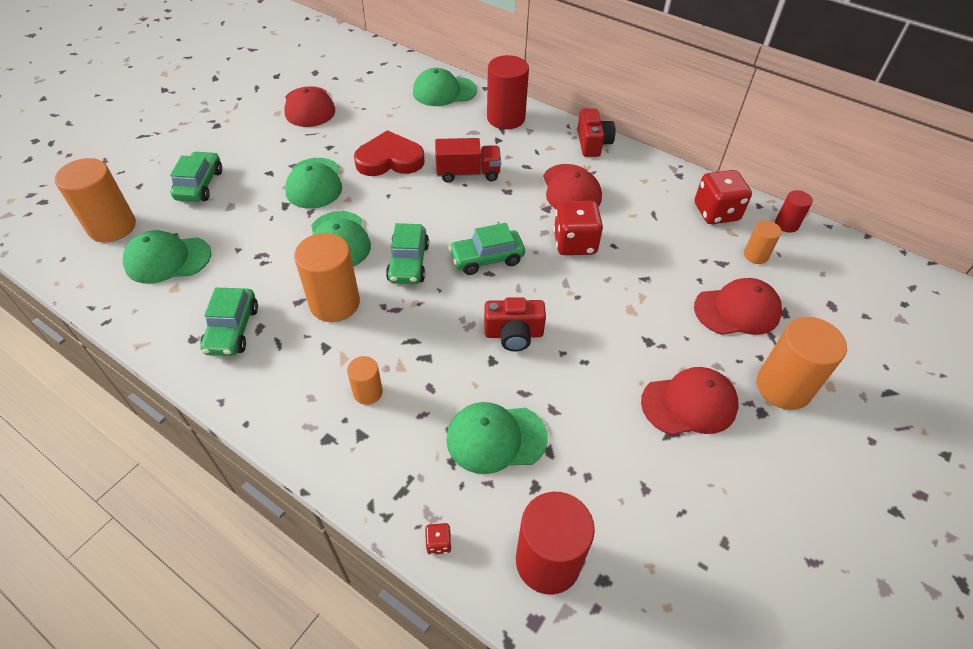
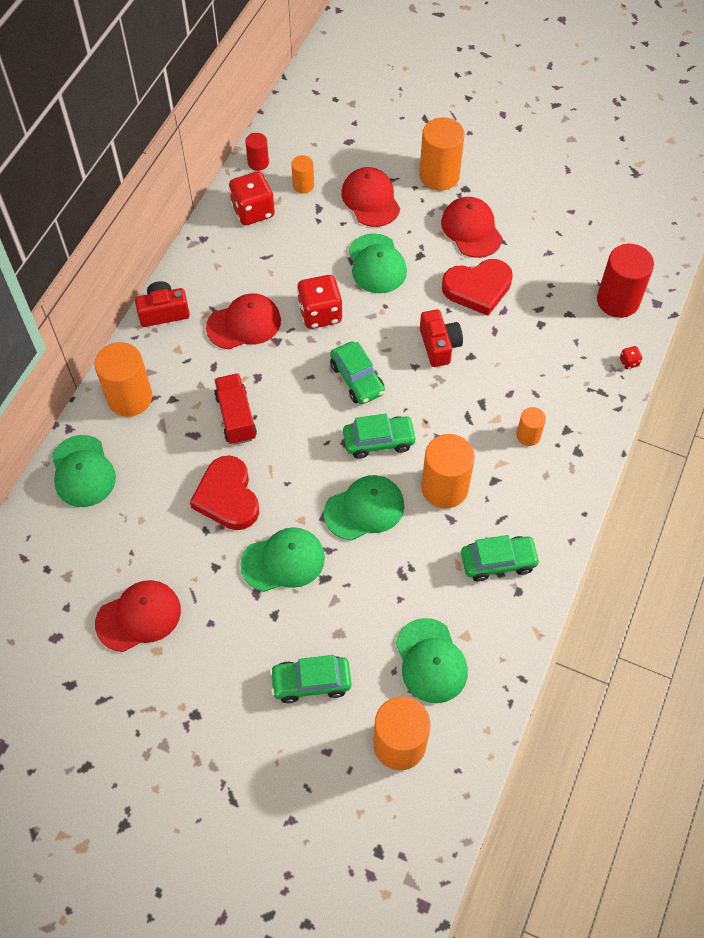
camera: 100 degrees left, 10 degrees up
(496, 438) = (539, 342): green cap -> green cap (376, 264)
(506, 118) = (130, 398): red cylinder -> orange cylinder
(591, 389) = (478, 288): none -> red heart

